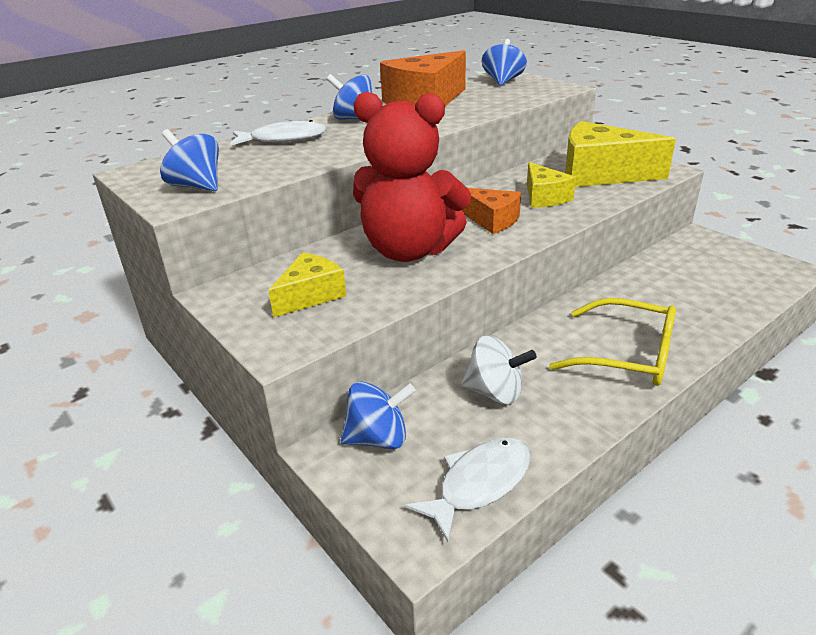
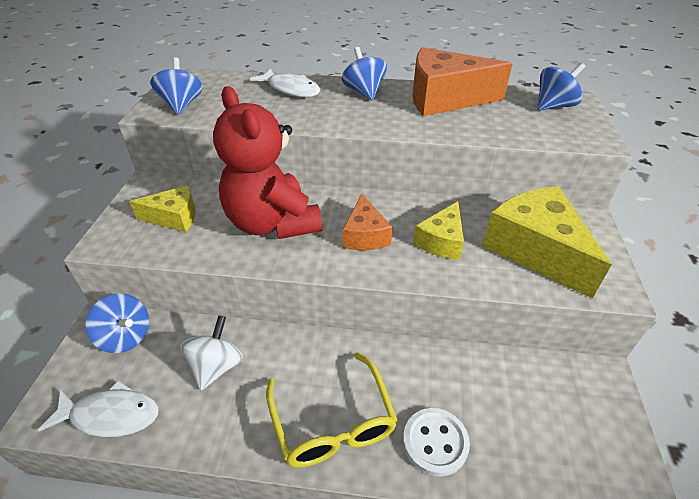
camera: 45 degrees right, 10 degrees up
(495, 392) = (216, 366): white spinning top -> white spinning top turned 135 degrees counterclockwise
(690, 319) = (435, 442): none -> white button

